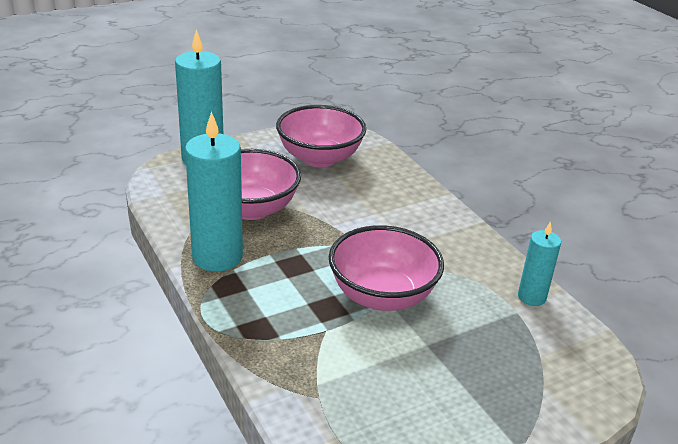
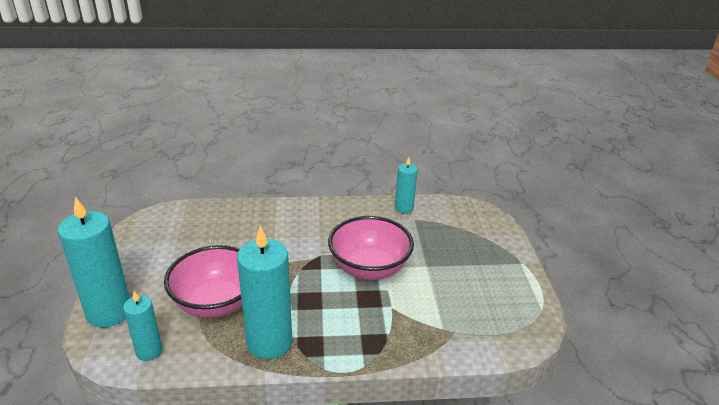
camera: 65 degrees left, 0 degrees up
(169, 194) = (149, 351): none -> turquoise candle
(319, 158) = (176, 241): pink bowl -> none

